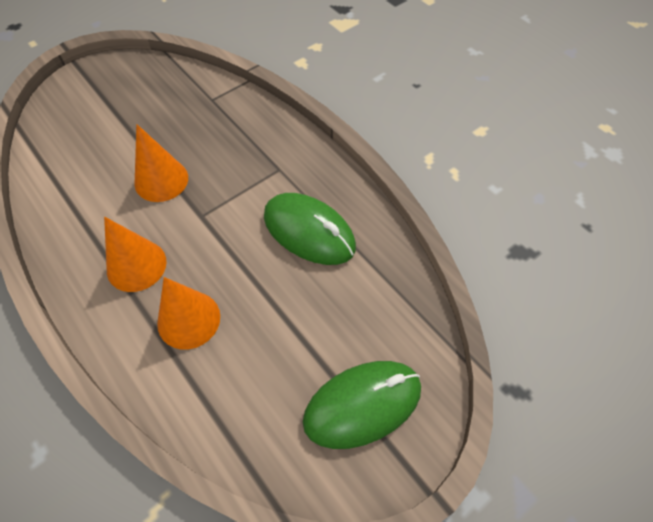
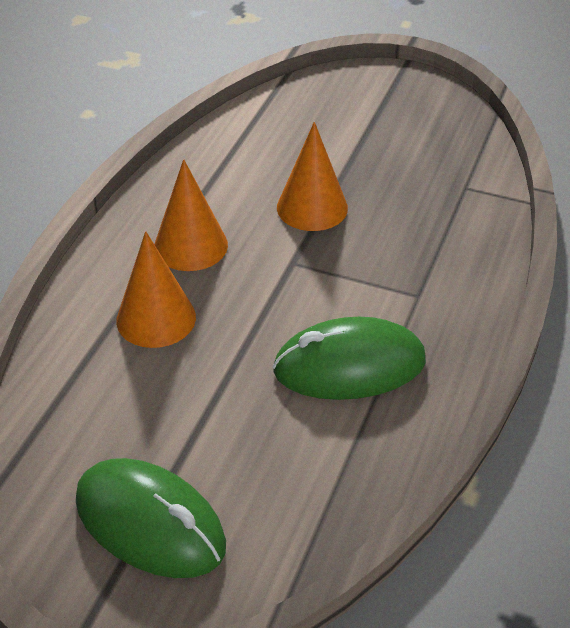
camera: 60 degrees right, 15 degrees down
(309, 232) = (349, 366): green mouse -> green mouse turned 75 degrees clockwise

